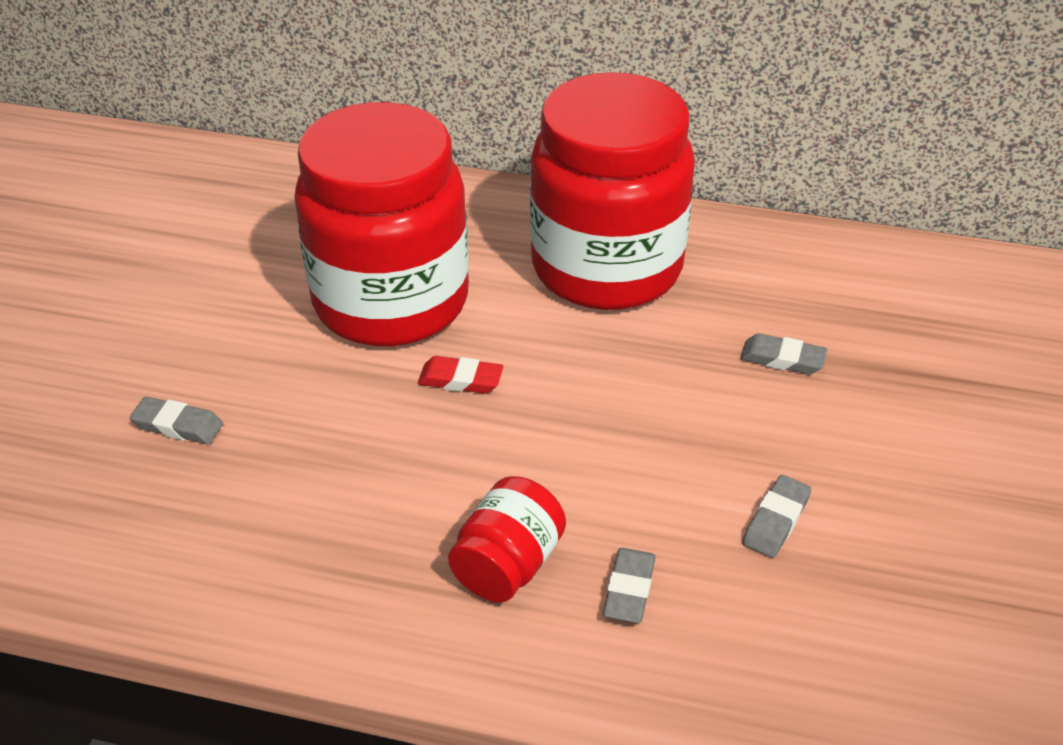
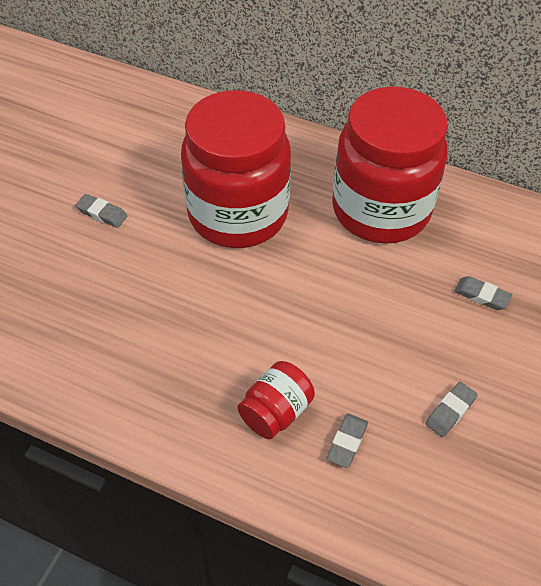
camera: 10 degrees right, 10 degrees up
(178, 425) = (93, 282): grey eraser -> grey eraser (102, 213)
(460, 380) = (271, 278): red eraser -> none

